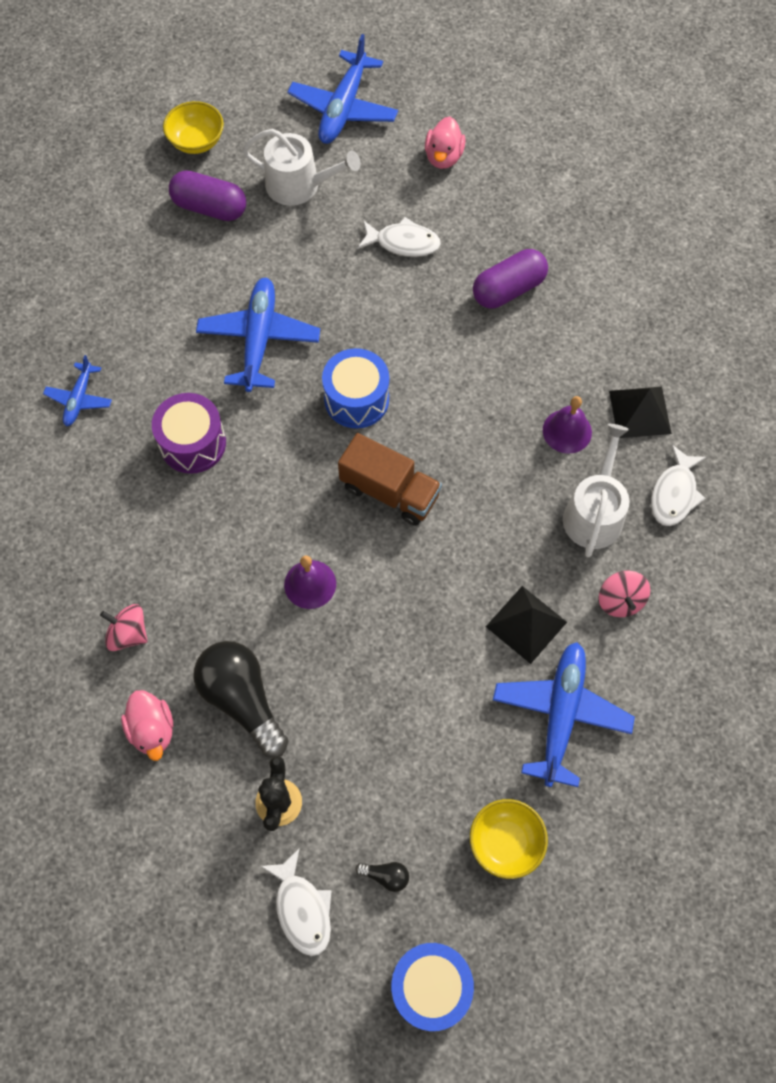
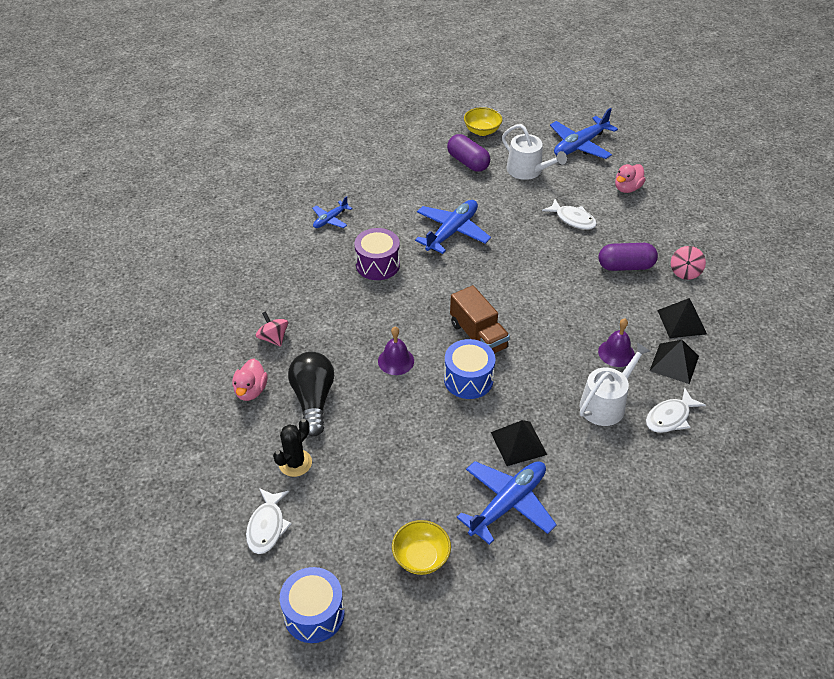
camera: 30 degrees right, 20 degrees down
(356, 399) = (490, 282): blue drum -> blue drum (468, 379)
(386, 876) = (331, 536): black light bulb -> none
(617, 344) = (681, 322): none -> black pyramid
(620, 600) = (592, 459): pink spinning top -> pink spinning top (685, 272)

